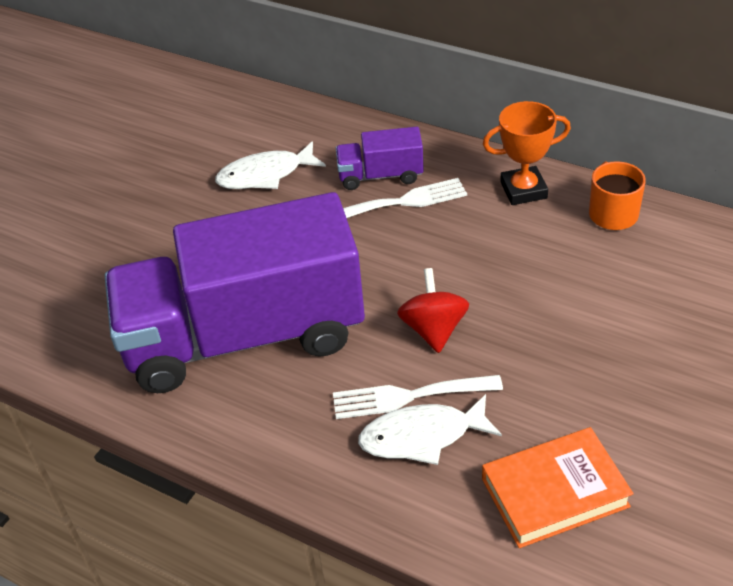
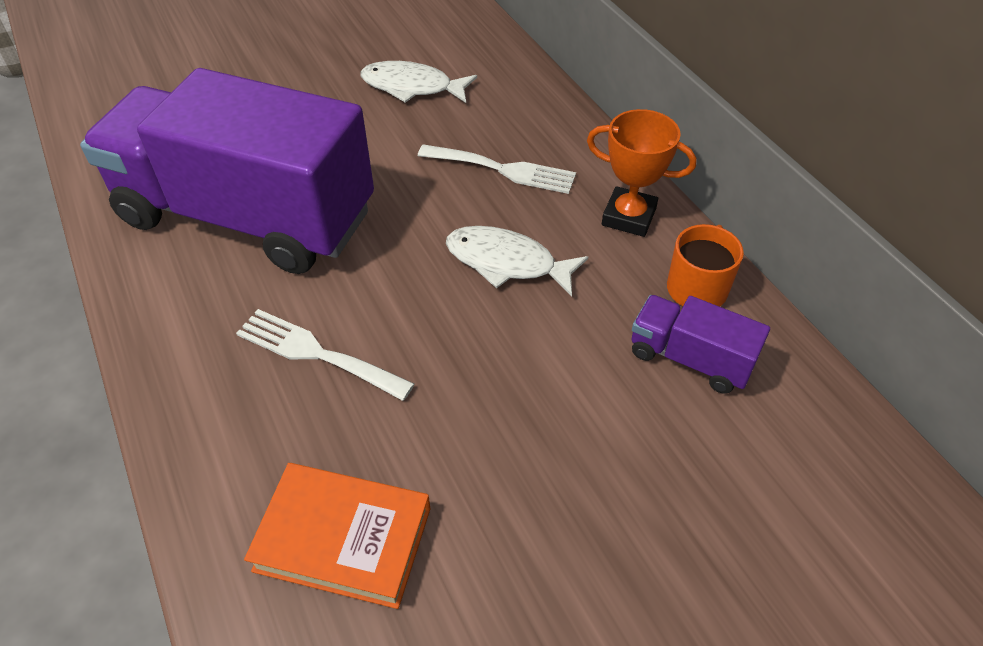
camera: 30 degrees right, 5 degrees up
(380, 175) = (508, 136): purple truck -> purple truck (690, 358)
(422, 436) = (287, 399): white fish -> white fish (507, 262)
(433, 329) = (405, 303): red spinning top -> none

